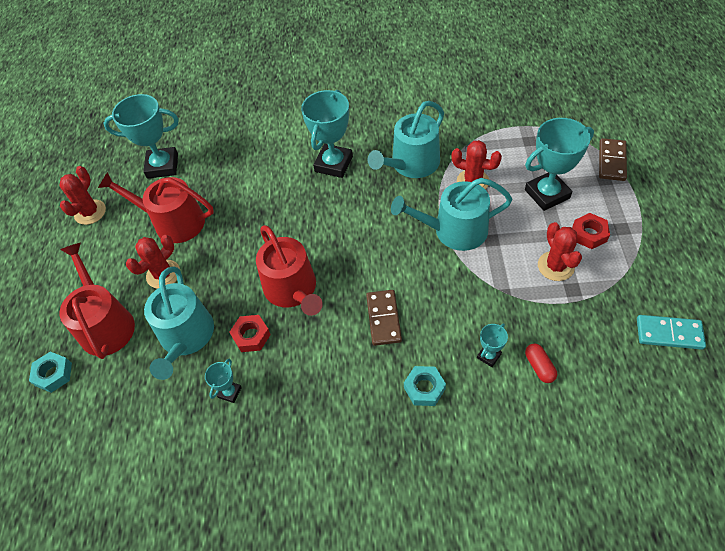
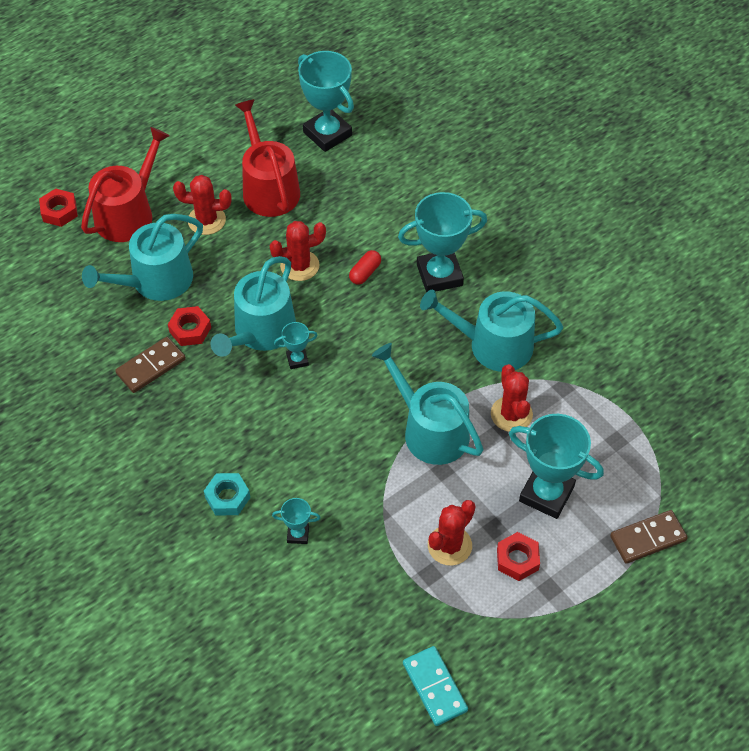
camera: 50 degrees right, 0 degrees up
(53, 374) = (59, 211): turquoise nut -> red nut
(90, 212) = (232, 117): red cactus -> red cactus (299, 266)
(230, 392) = (125, 348): turquoise trophy -> turquoise trophy (297, 360)
(293, 290) = (260, 332): red watering can -> turquoise watering can
(383, 318) = (280, 424): brown domino -> brown domino (151, 366)
(539, 366) = (314, 583): red capsule -> red capsule (365, 273)

